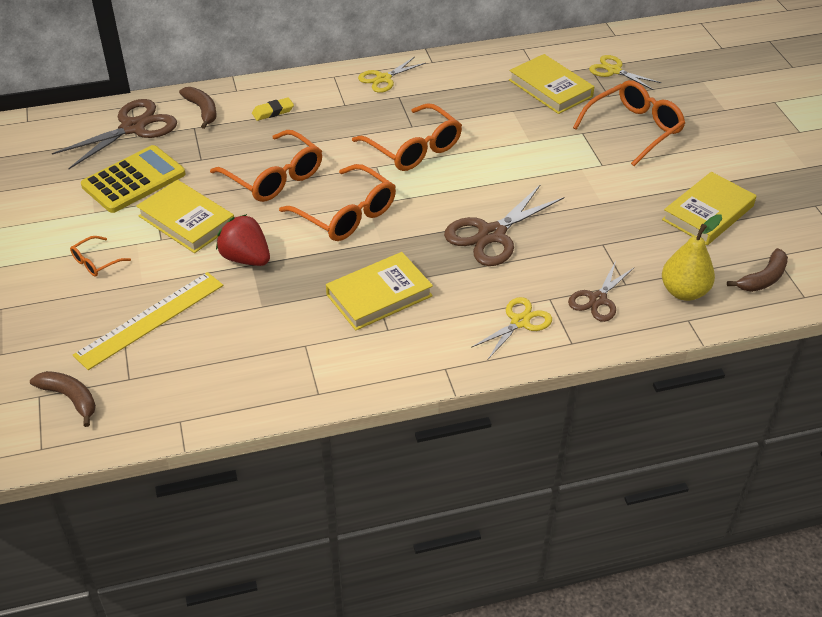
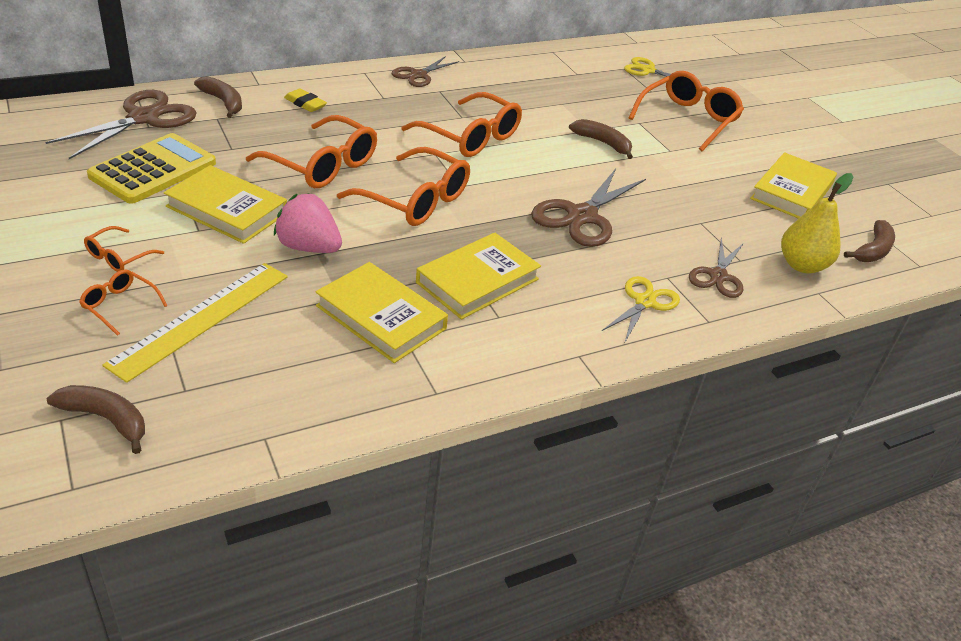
camera: 15 degrees left, 5 degrees down
(91, 305) = (119, 305): none -> orange glasses
(246, 258) = (308, 247): red strawberry -> pink strawberry
(273, 112) = (305, 103): yellow eraser -> yellow eraser turned 75 degrees clockwise
(383, 79) = (418, 75): yellow scissors -> brown scissors
(538, 156) = (603, 143): none -> brown banana
(550, 88) = (592, 85): yellow book -> yellow book (381, 317)

